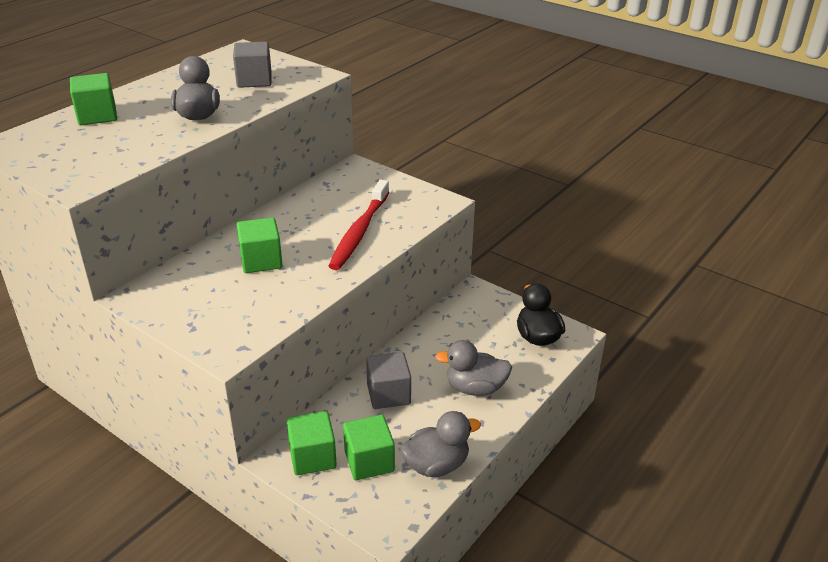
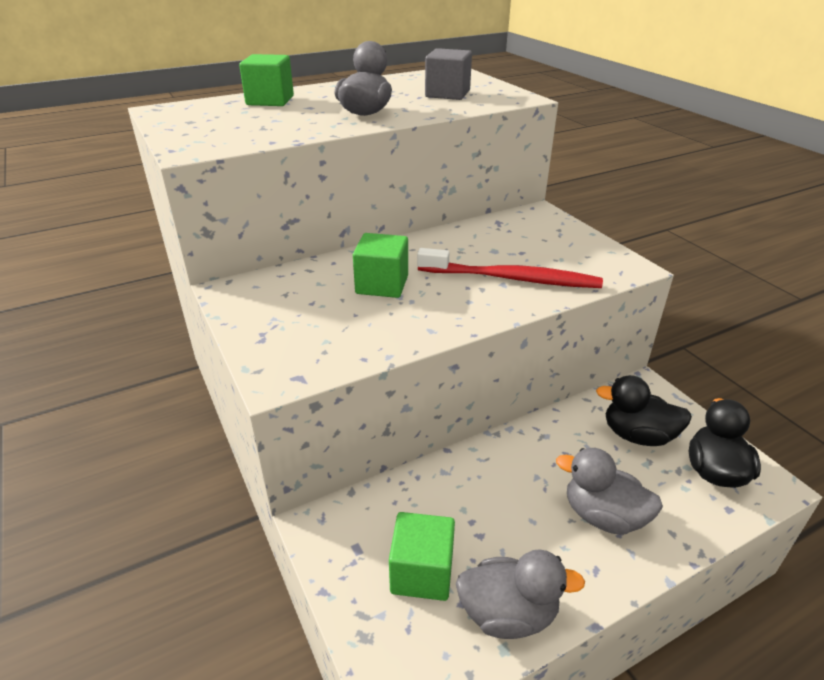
camera: 25 degrees right, 0 degrees up
(312, 457) = (357, 539): green cube -> none
(359, 231) = (511, 278): red toothbrush -> red toothbrush turned 120 degrees counterclockwise
(388, 394) = (486, 486): grey cube -> none
(480, 327) = (637, 435): none -> black duck

